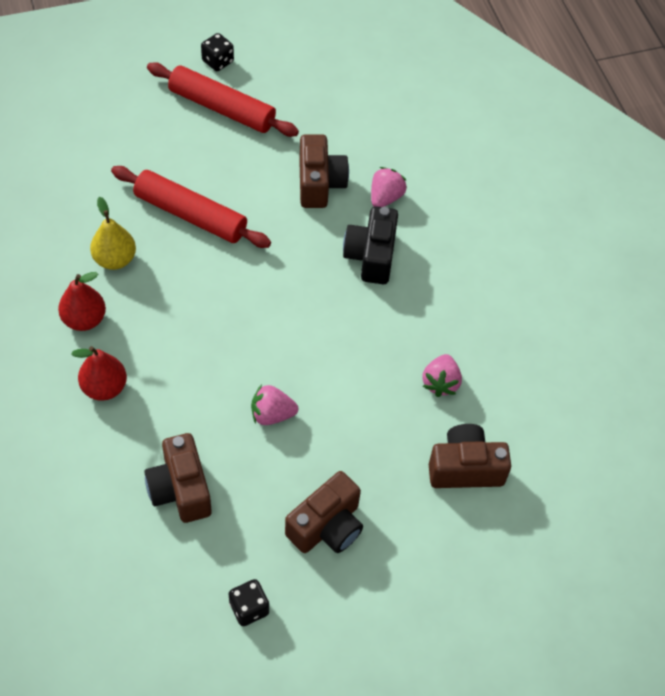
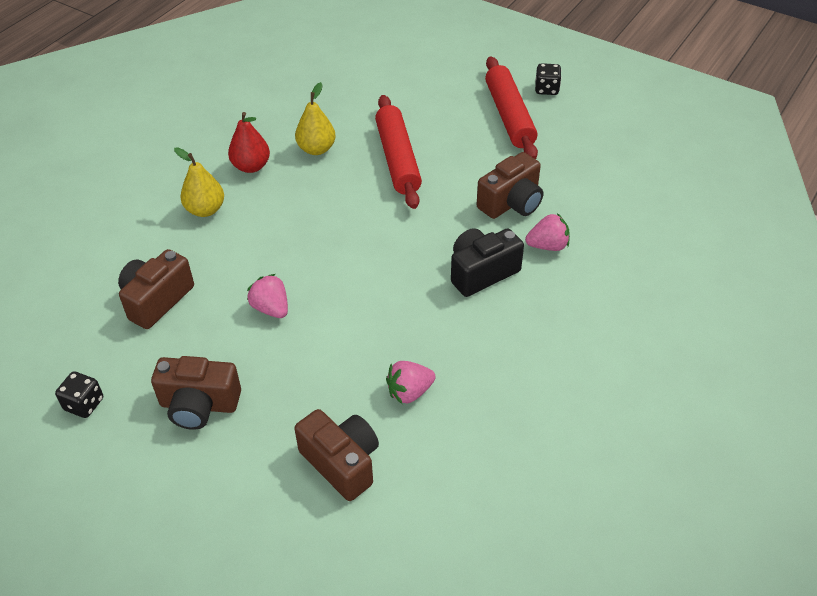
camera: 55 degrees right, 10 degrees down
(104, 387) = (205, 210): red pear -> yellow pear

